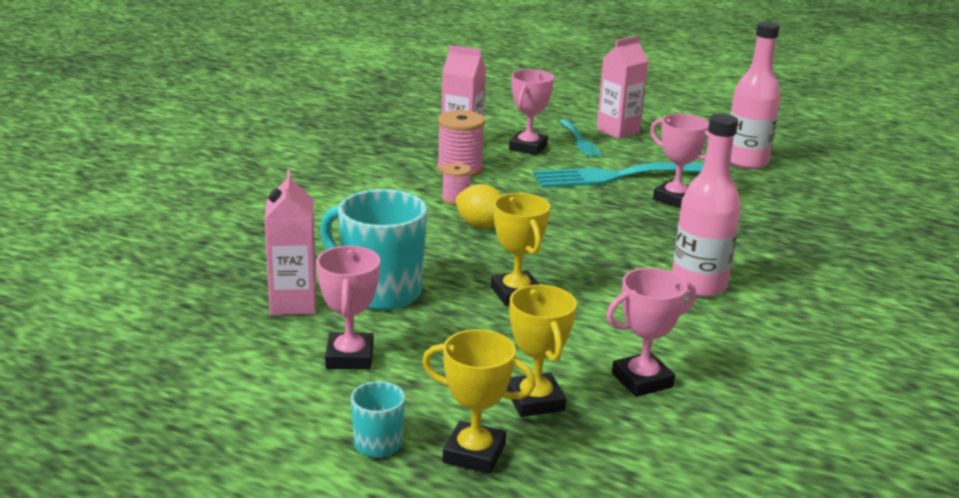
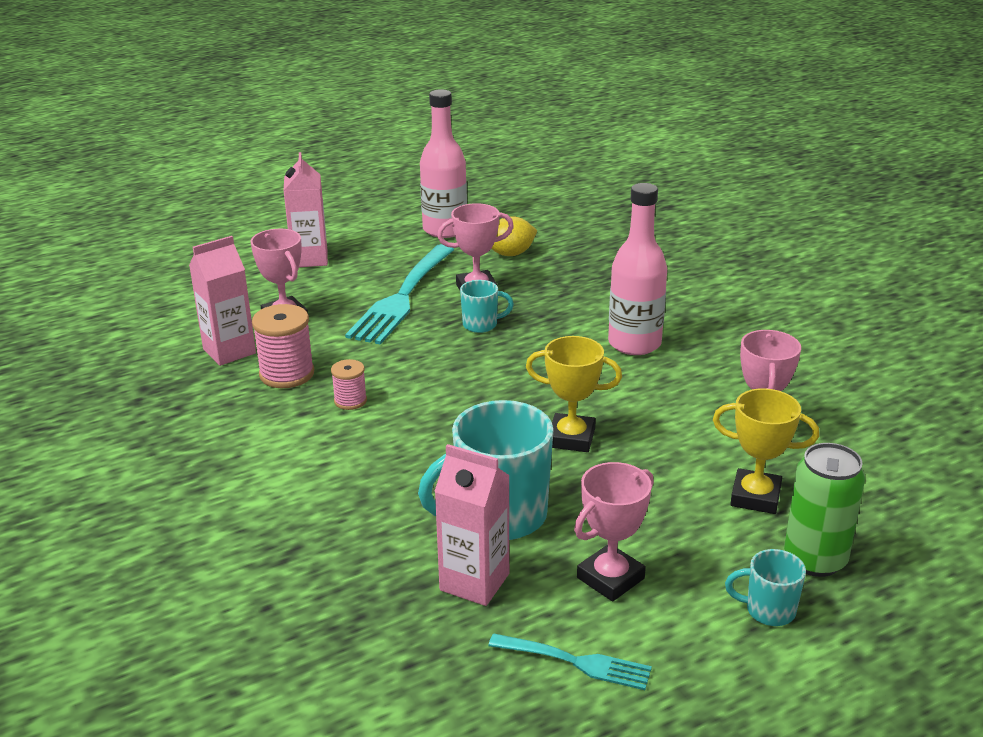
camera: 55 degrees left, 5 degrees up
(350, 357) = (610, 578): pink trophy -> pink trophy turned 75 degrees counterclockwise
(474, 453) = (815, 559): yellow trophy -> green can
(481, 225) = (423, 407): yellow lemon -> yellow lemon (511, 254)
(580, 140) = (305, 285): turquoise fork -> turquoise fork (576, 662)
(626, 215) = (481, 325): none -> turquoise mug

